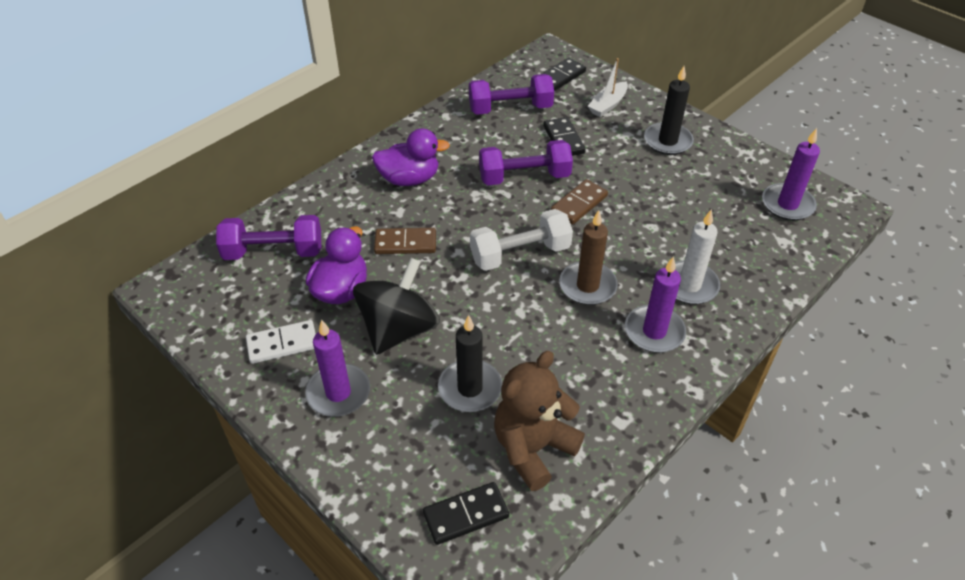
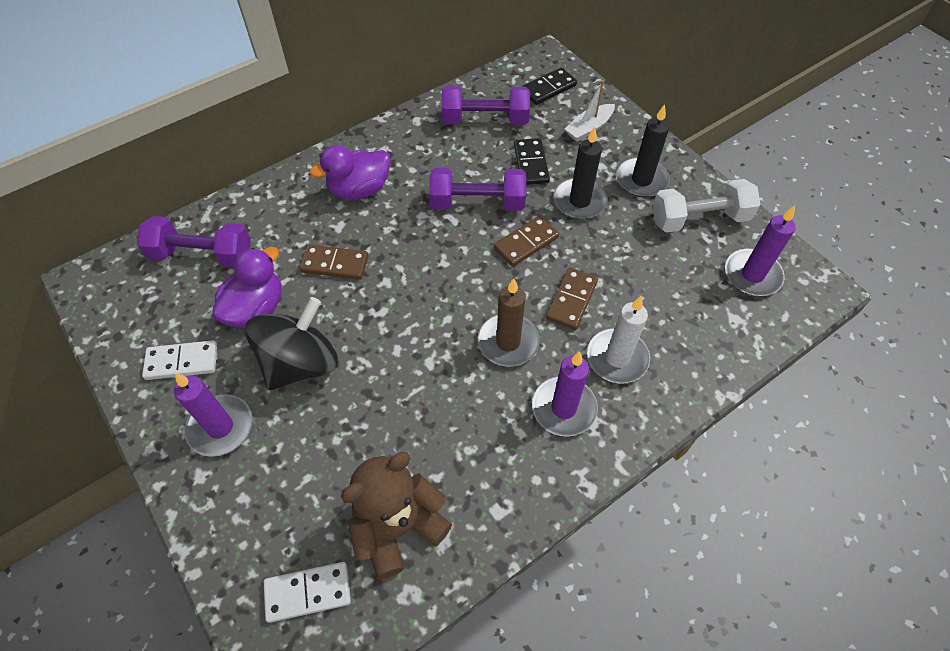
camera: 10 degrees right, 10 degrees up
(409, 179) = (359, 189): purple duck -> purple duck turned 150 degrees clockwise
(466, 515) = (308, 592): black domino -> white domino
(470, 388) = (353, 444): black candle -> black candle (579, 201)
(520, 254) = (448, 293): white dumbbell -> white dumbbell (699, 219)
(635, 244) = (572, 300): none -> brown domino

